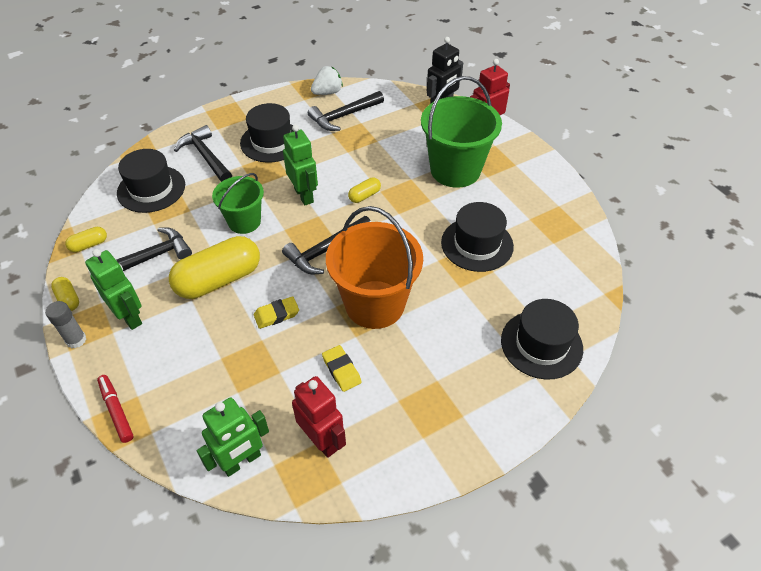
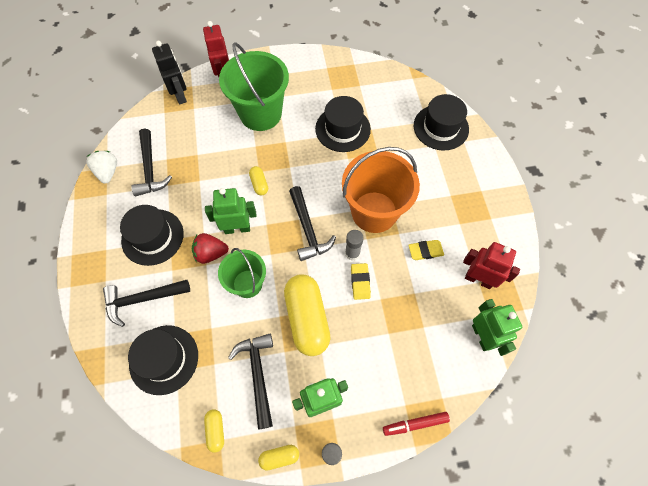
camera: 70 degrees left, 15 degrees up
(268, 185) = (211, 253): none -> red strawberry
(311, 298) = (352, 253): none -> grey glue stick
(322, 440) = (478, 279): red robot -> red robot turned 45 degrees clockwise

